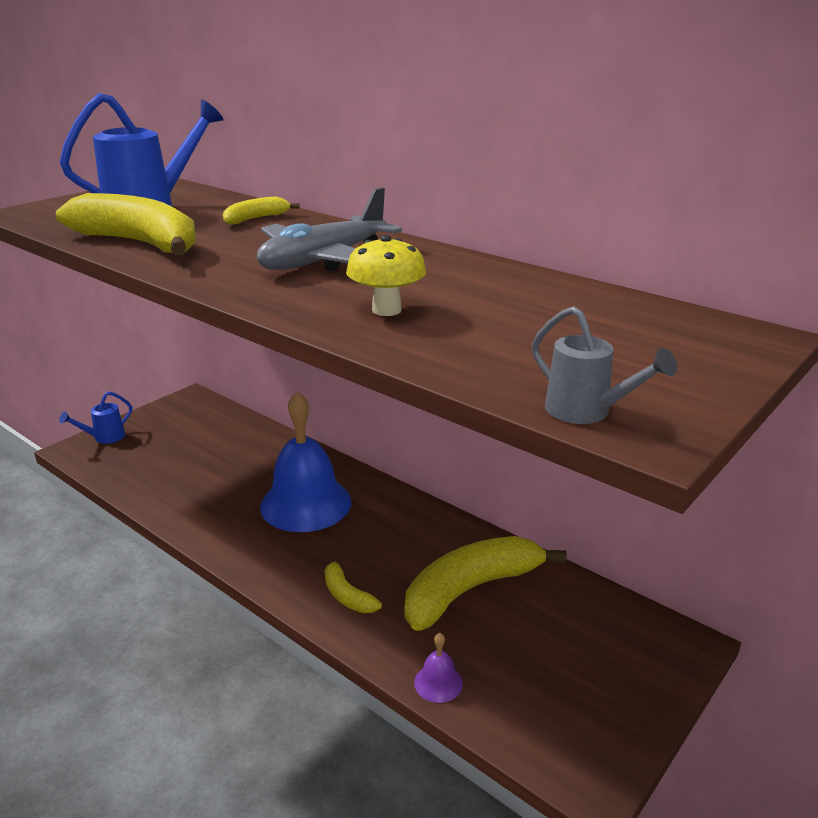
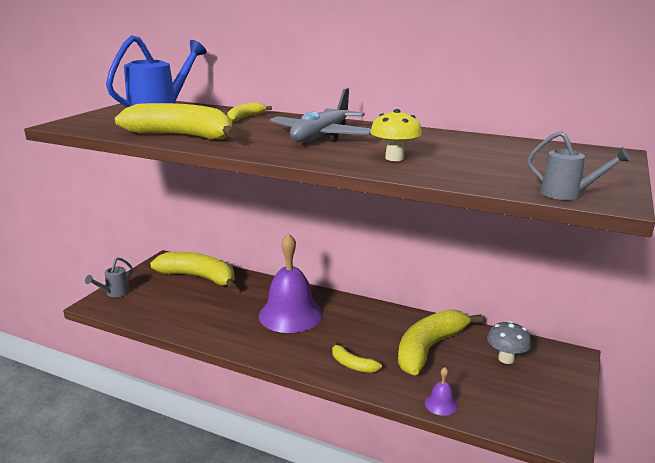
camera: 15 degrees left, 5 degrees down
(104, 438) = (115, 293): blue watering can -> grey watering can
(218, 430) = (199, 277): none -> yellow banana
(306, 504) = (290, 314): blue bell -> purple bell
(578, 628) = (506, 359): none -> grey mushroom

